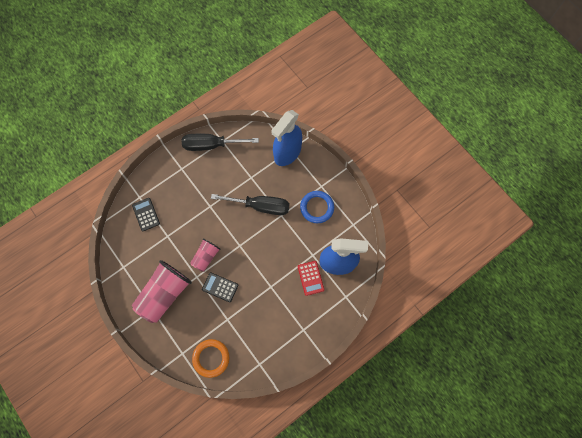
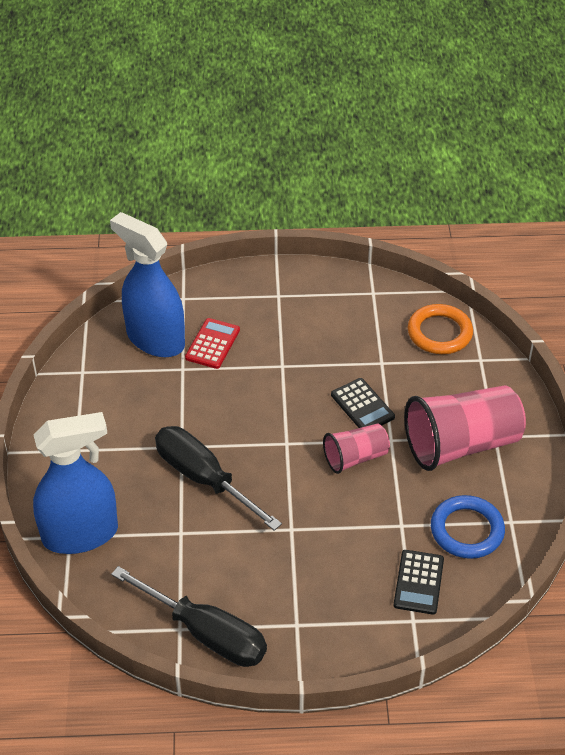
camera: 145 degrees left, 25 degrees down
(317, 207) = (114, 424): blue ring -> blue ring (467, 530)

